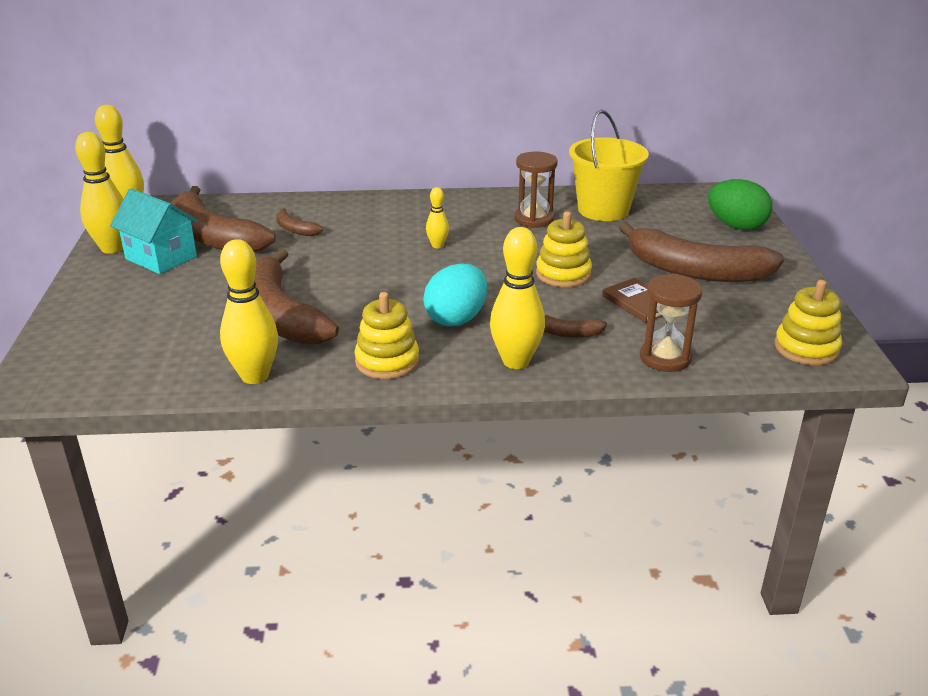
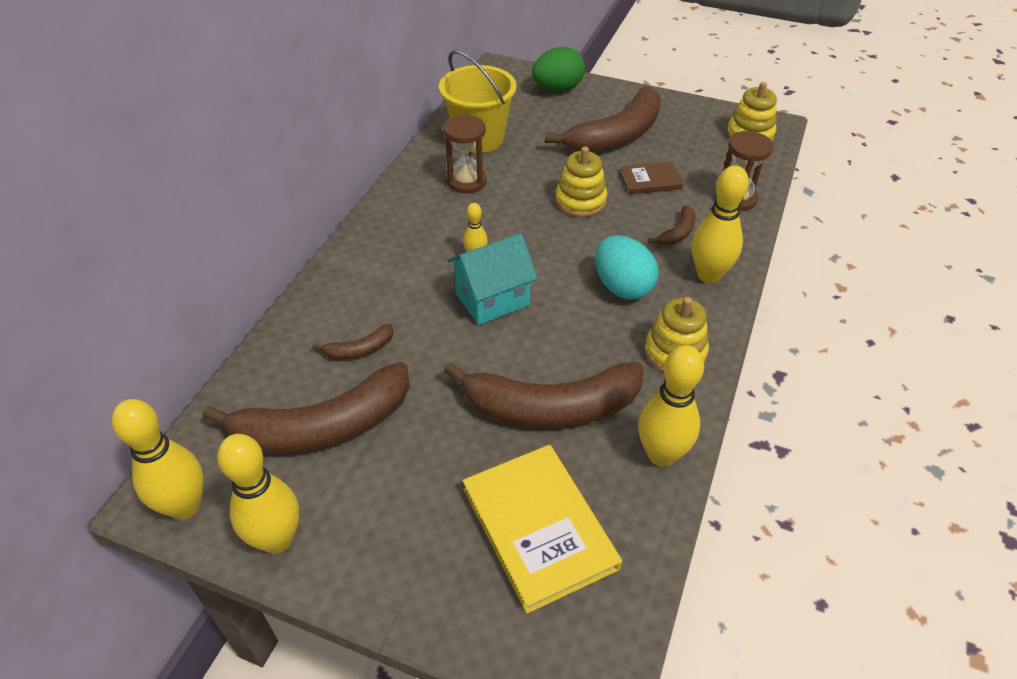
camera: 65 degrees left, 15 degrees up
(154, 336) = (538, 528): none -> yellow book
(161, 258) = (343, 489): turquoise house -> turquoise house (492, 299)

